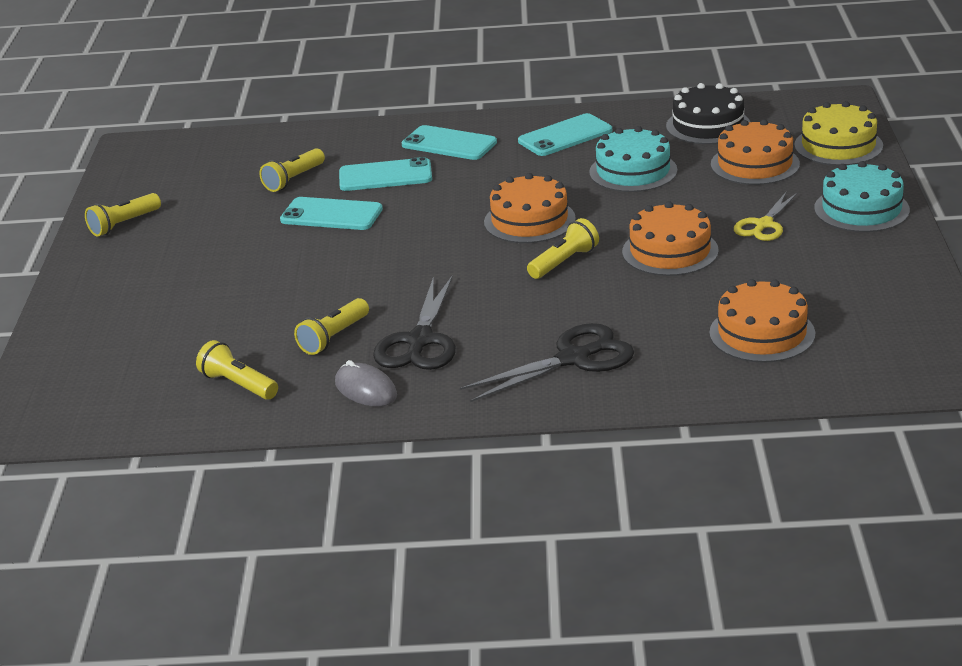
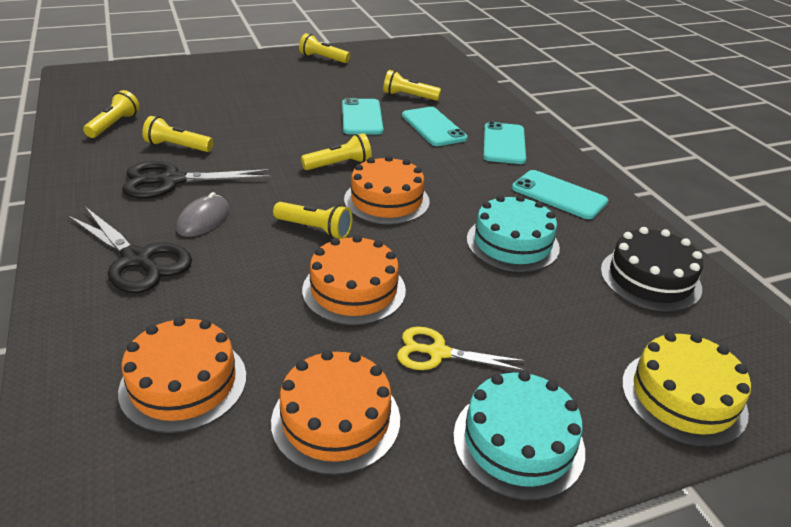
camera: 65 degrees right, 5 degrees up
(365, 389) = (100, 170): grey mouse -> grey mouse (203, 219)
(440, 239) = (339, 164): none -> yellow flashlight
(755, 164) = (582, 326): orange cake -> orange cake (336, 419)

